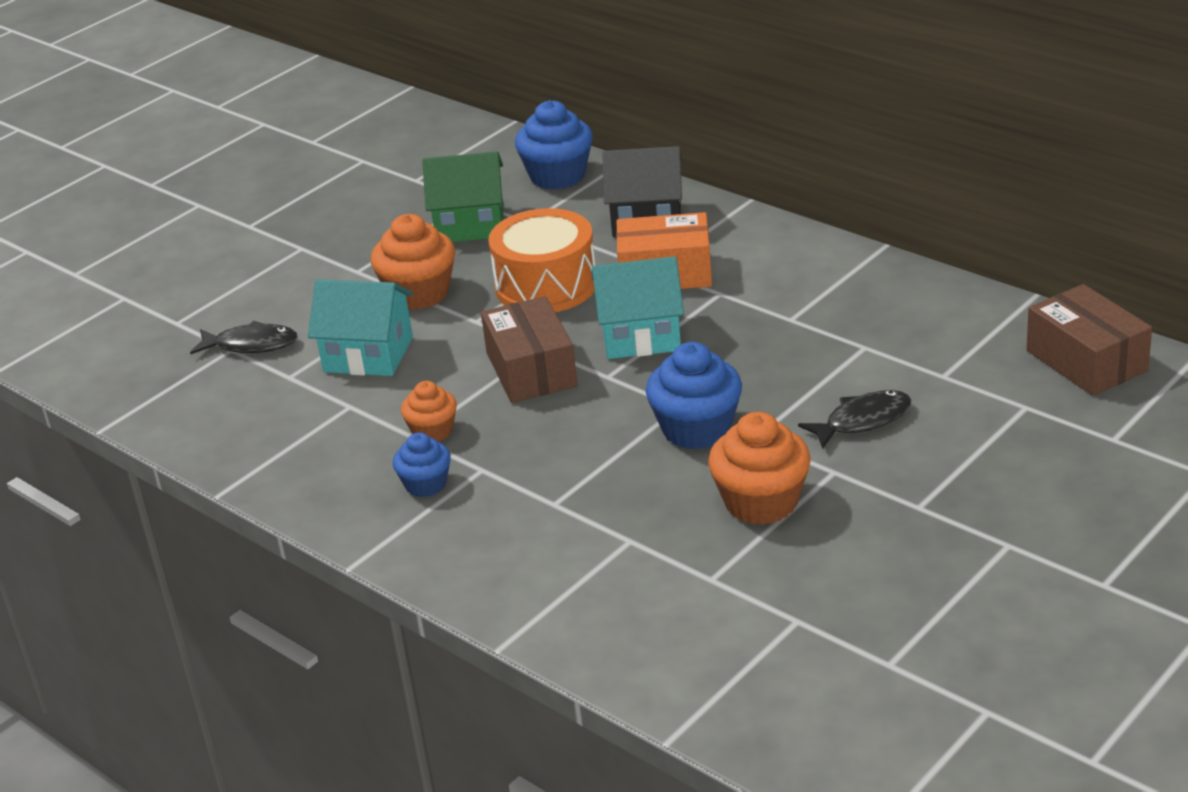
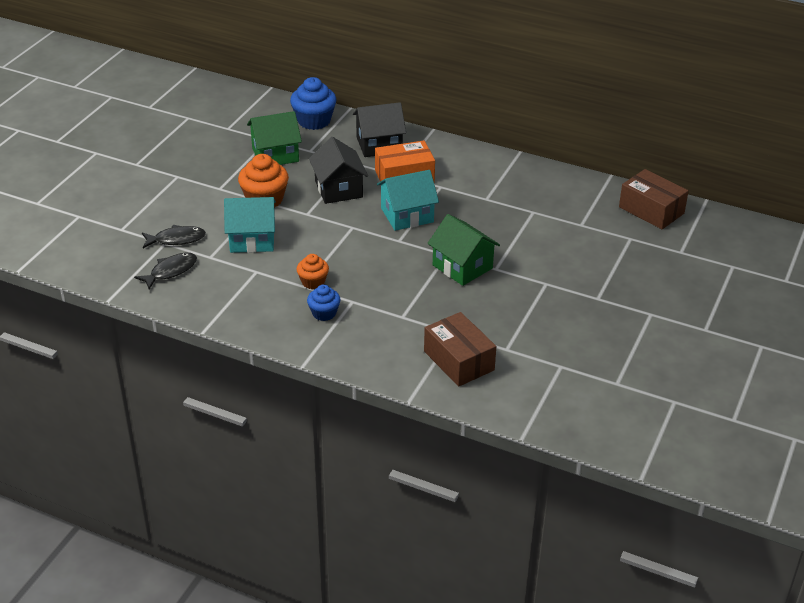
camera: 20 degrees left, 5 degrees up
(531, 370) = (353, 240): brown box -> brown box (458, 360)
(546, 285) = (338, 189): orange drum -> black house
(696, 429) = (462, 267): blue cupcake -> green house
(761, 502) = (515, 304): orange cupcake -> none
(862, 421) = (549, 254): black fish -> black fish (170, 271)

